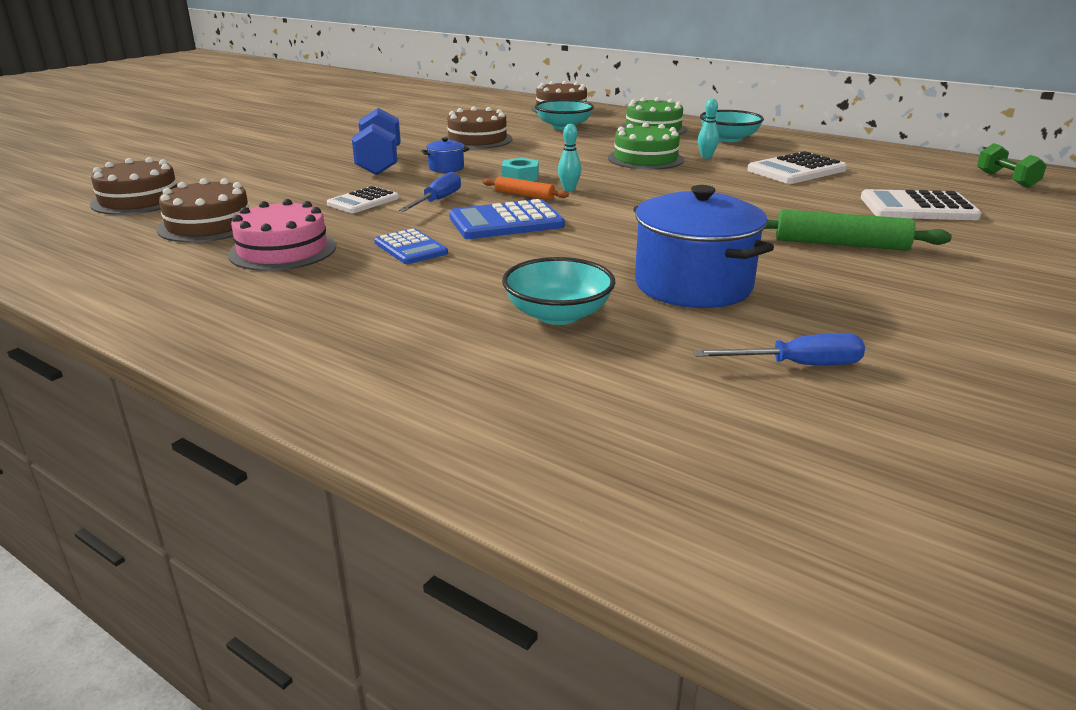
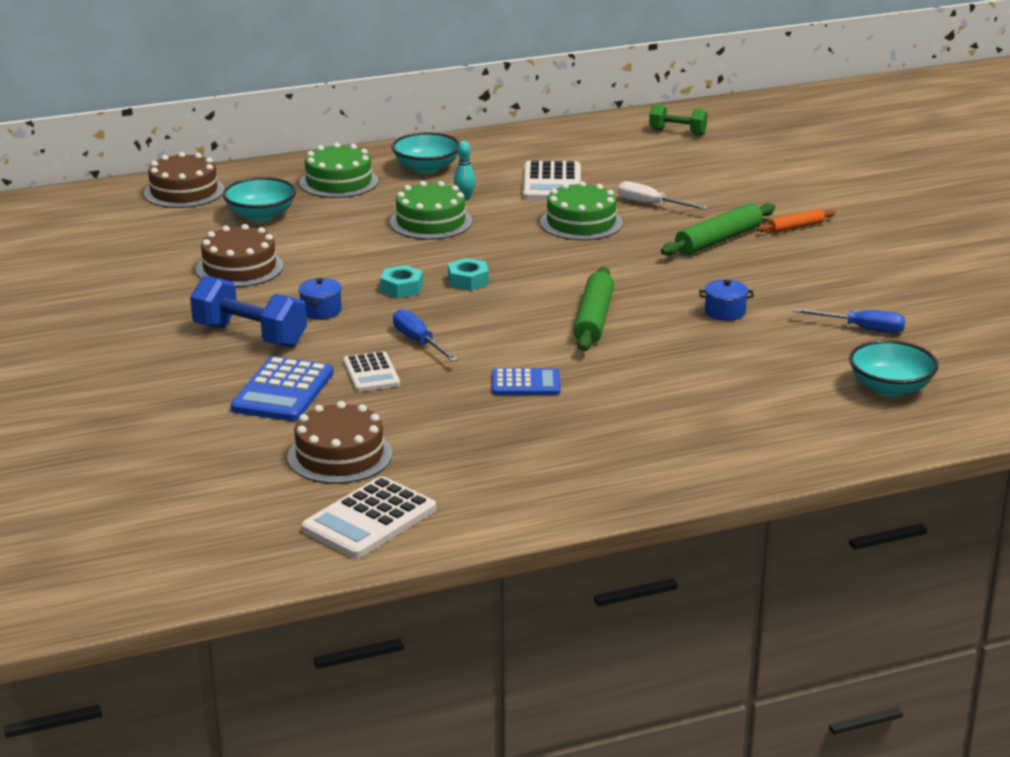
camera: 55 degrees left, 0 degrees up
(139, 200) = (197, 479): brown cake -> none
(283, 250) = (460, 435): pink cake -> none
(506, 222) = (515, 331): blue calculator -> blue calculator (283, 391)
(524, 195) = (457, 303): orange rolling pin -> orange rolling pin (796, 227)
(558, 314) = (718, 369): turquoise bowl -> turquoise bowl (890, 388)
(569, 189) = (468, 281): turquoise bowling pin -> turquoise nut
(576, 240) = (593, 319): none -> green rolling pin
(693, 285) = (725, 312): blue pot -> blue pot, size x0.44
(750, 194) = (581, 223): none -> green cake
(797, 365) = (862, 329): blue screwdriver -> blue screwdriver turned 75 degrees clockwise
(844, 205) = (651, 205): none -> white screwdriver
(917, 208) = (689, 186): white calculator -> white calculator (369, 519)

